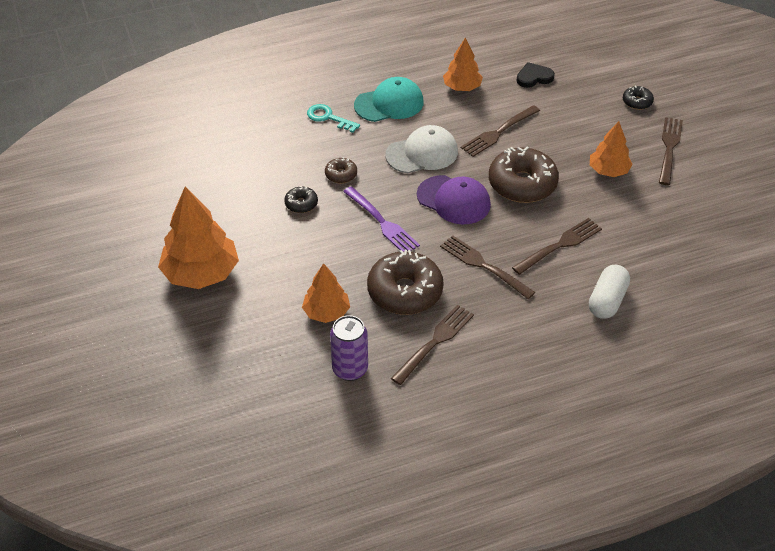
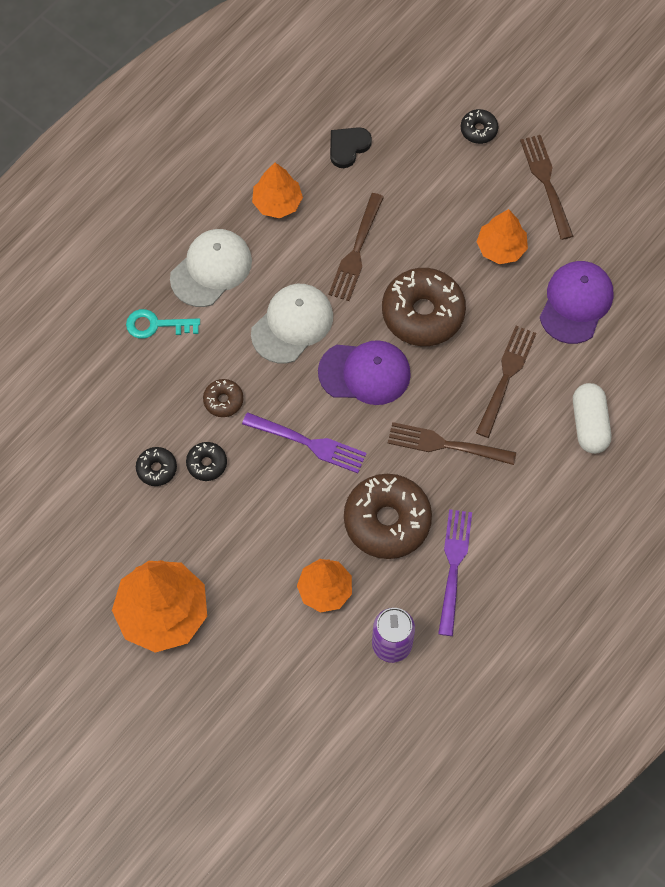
camera: 30 degrees left, 20 degrees up
(265, 192) = (156, 469): none -> black donut
(389, 104) = (211, 269): turquoise cap -> white cap
(435, 342) = (453, 566): brown fork -> purple fork
(646, 224) = (576, 303): none -> purple cap

